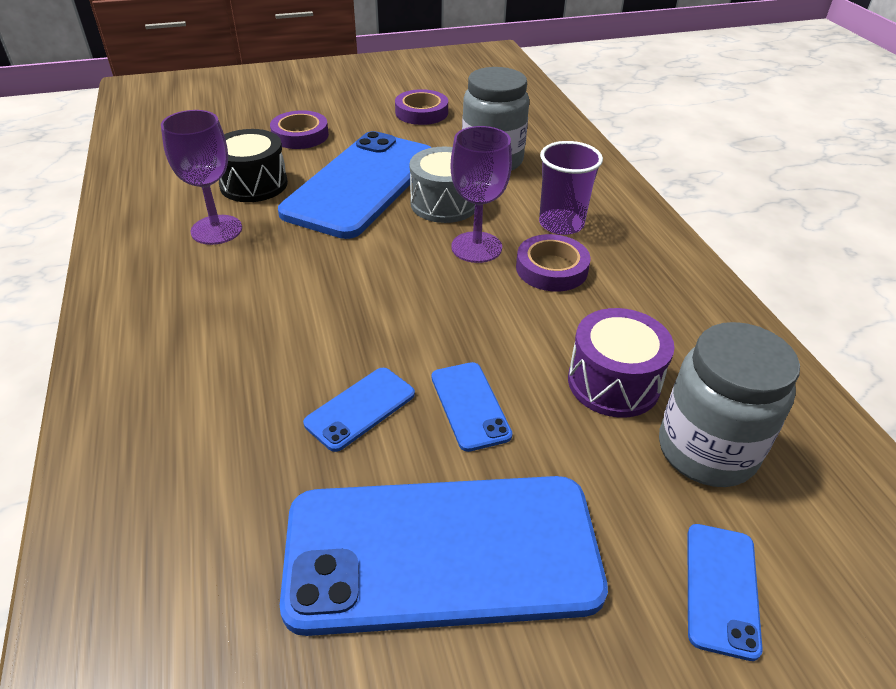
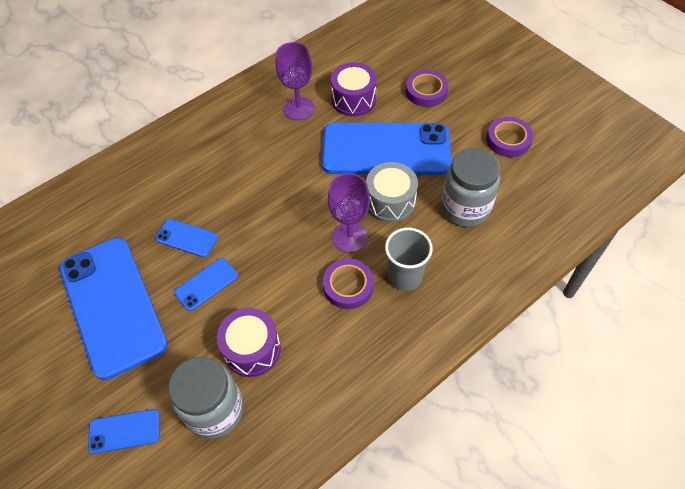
camera: 70 degrees right, 15 degrees up
(254, 184) = (354, 100): black drum -> purple drum
(561, 224) = (405, 276): purple cup -> grey cup

